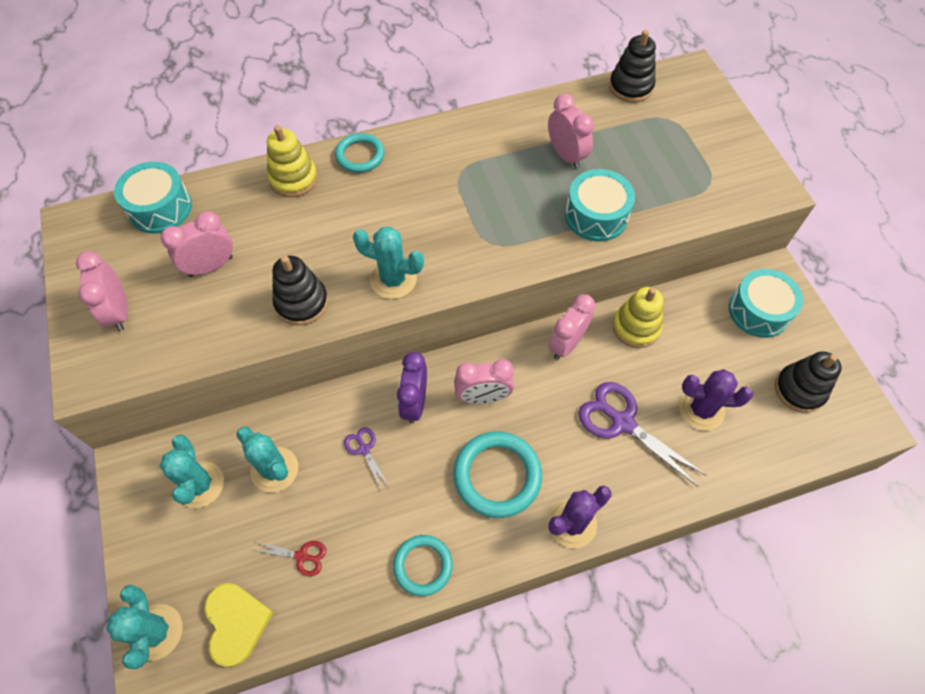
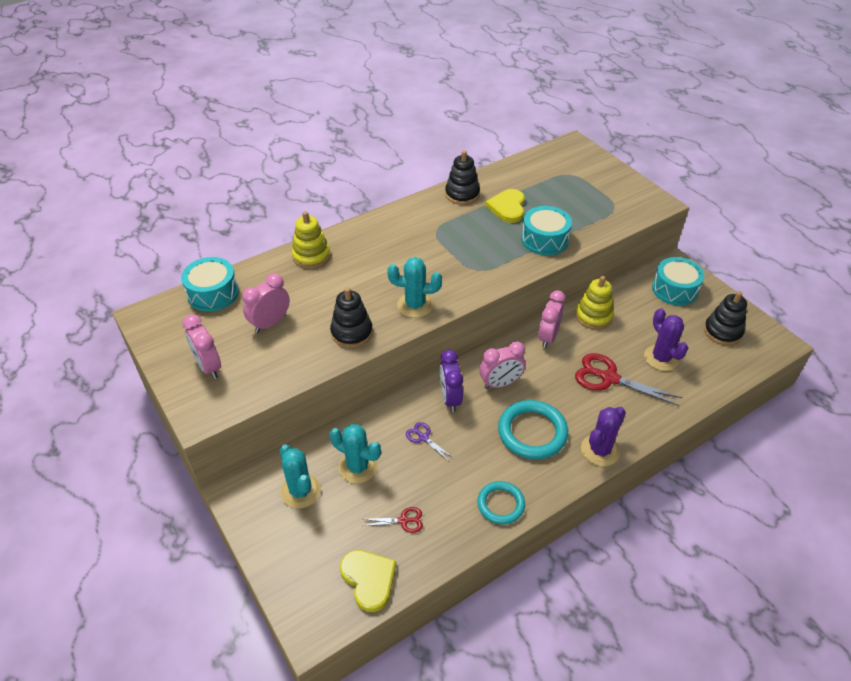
camera: 15 degrees left, 15 degrees down
(156, 632) = (305, 602): turquoise cactus -> none
(360, 155) = (356, 233): turquoise ring -> none
(566, 155) = (507, 208): pink clock -> yellow heart
(622, 422) = (609, 378): purple scissors -> red scissors
(630, 87) = (535, 160): black stacking toy -> black stacking toy (462, 194)
(701, 409) = (661, 358): purple cactus -> purple cactus turned 75 degrees clockwise

